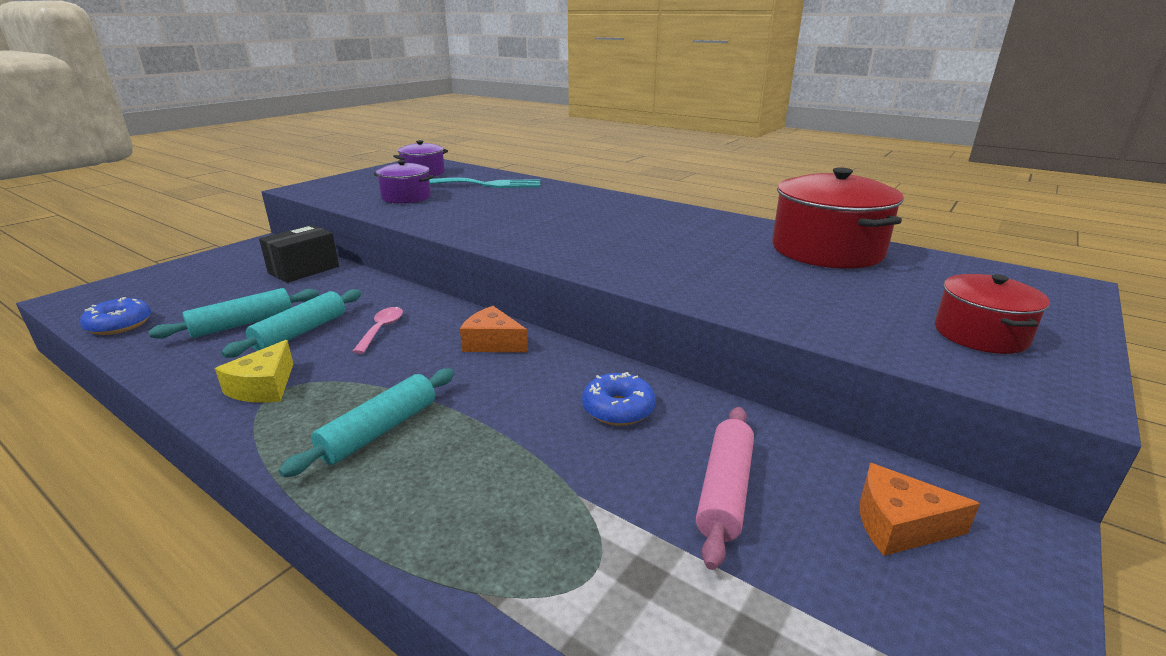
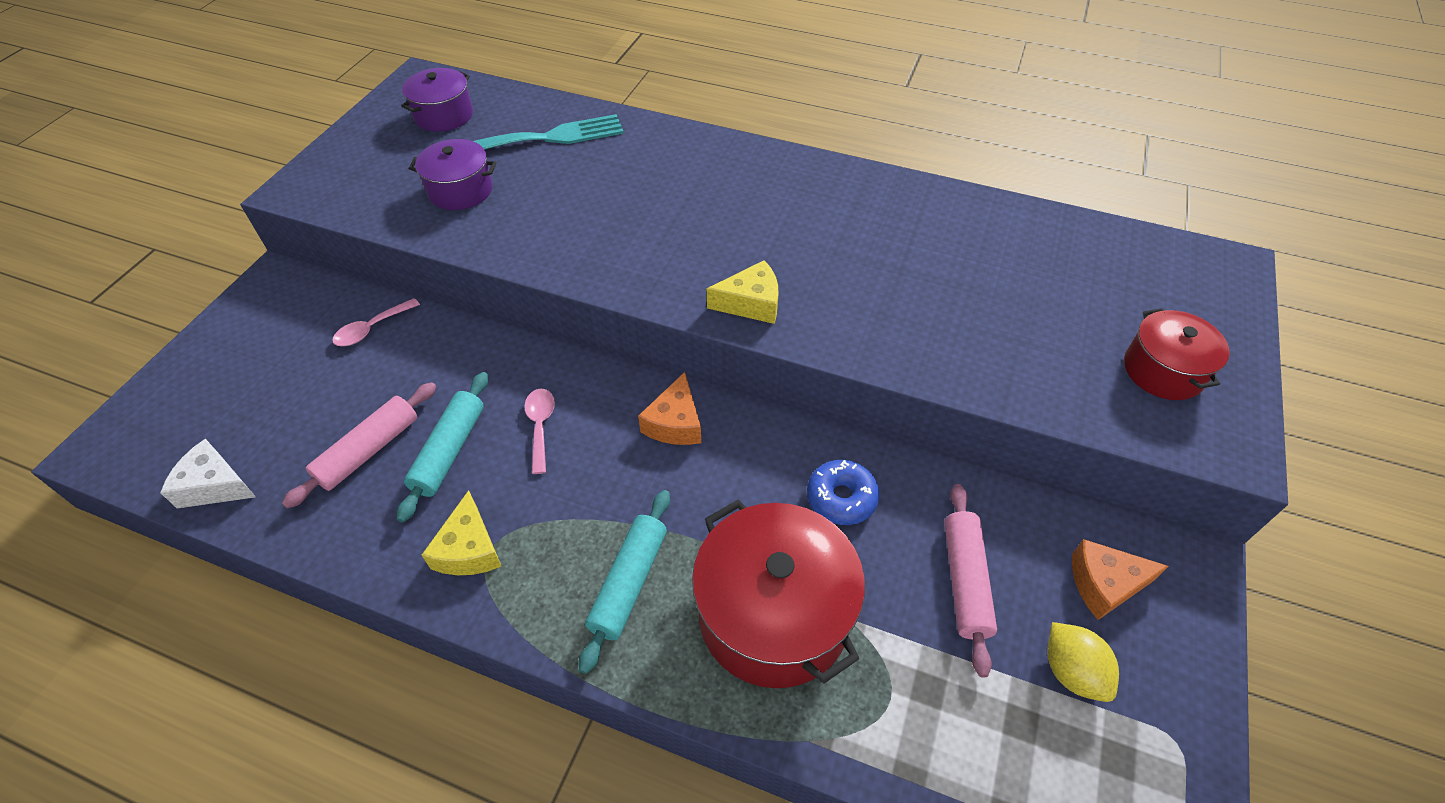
camera: 15 degrees left, 25 degrees up
(120, 325) = (215, 485): blue donut -> white cheese
(242, 324) = (369, 451): turquoise rolling pin -> pink rolling pin
(304, 269) = (372, 328): black box -> pink spoon
(492, 342) = (675, 423): orange cheese -> orange cheese turned 90 degrees counterclockwise
(583, 258) = (751, 303): none -> yellow cheese
(827, 250) = (1001, 236): red pot -> red pot (774, 614)
(836, 598) = (1071, 671): none -> yellow lemon

